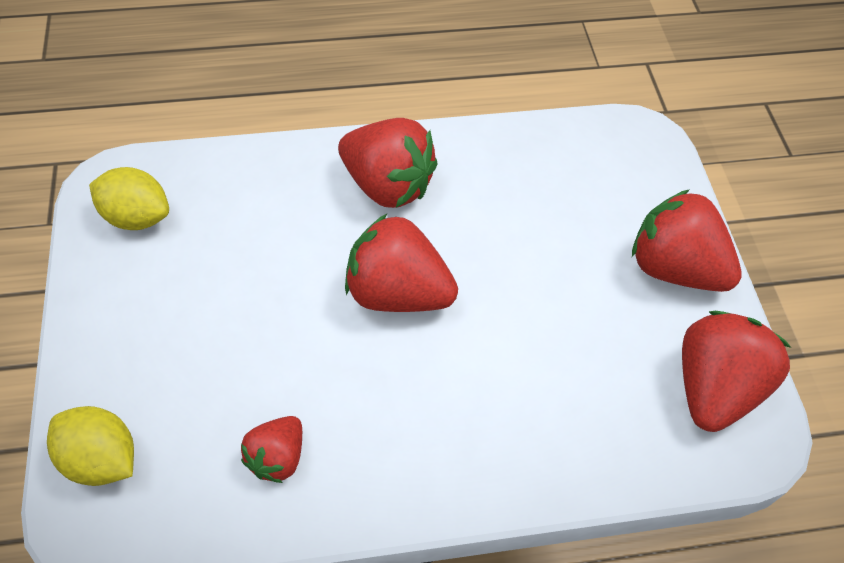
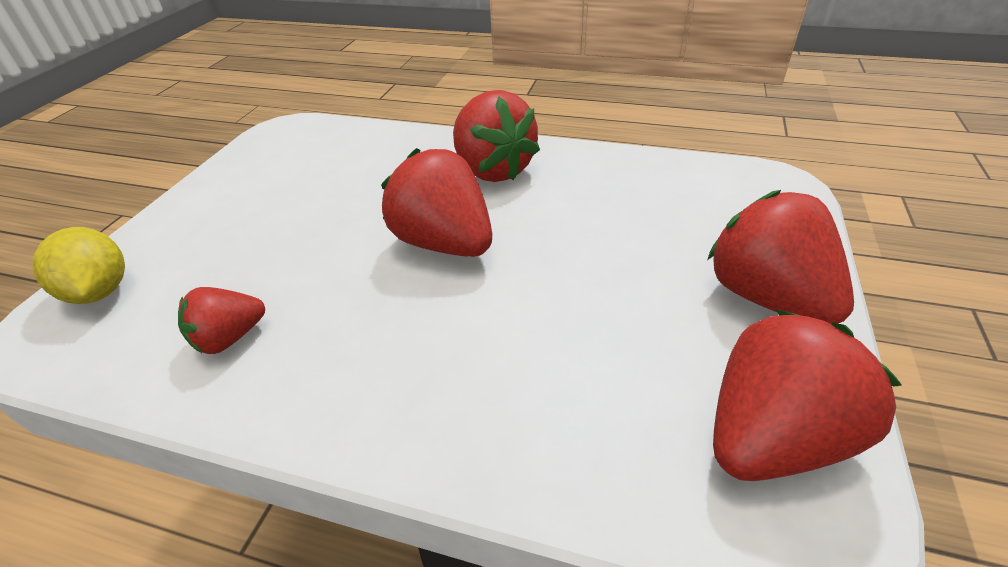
camera: 30 degrees right, 15 degrees down
(137, 217) = (283, 150): yellow lemon -> none

